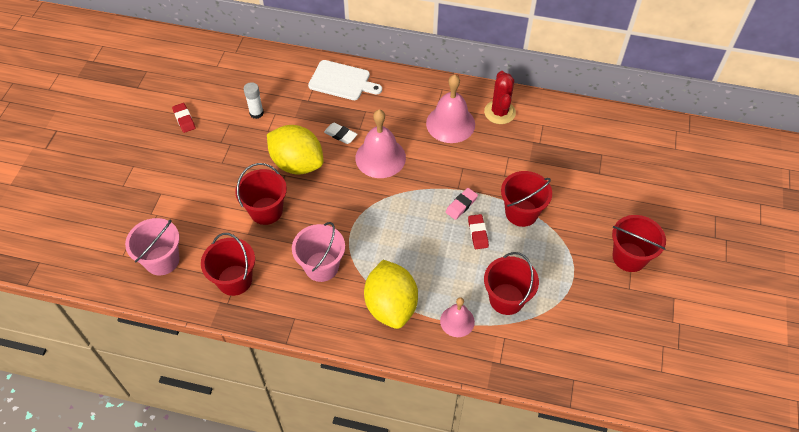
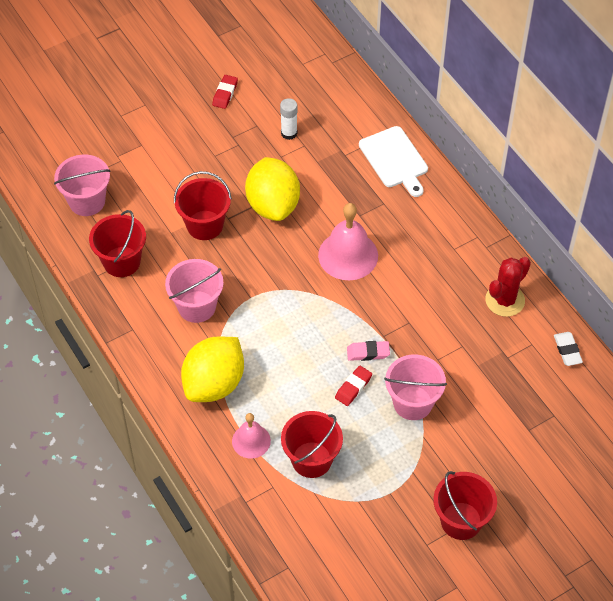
camera: 45 degrees right, 0 degrees up
(340, 135) = (337, 208): white eraser -> white eraser (567, 350)
(450, 123) = (446, 274): pink bell -> none
(521, 213) = (412, 403): red bucket -> pink bucket

